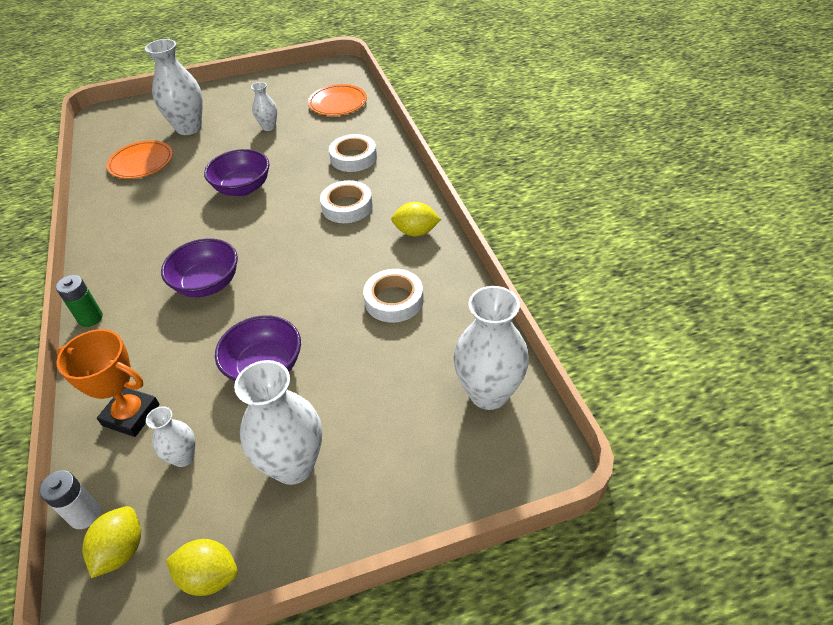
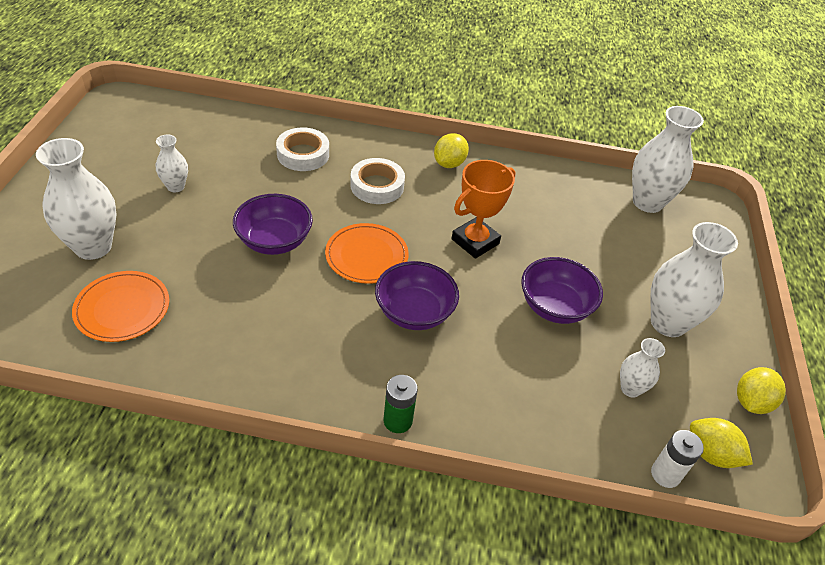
camera: 70 degrees left, 0 degrees up
(131, 415) = (562, 415): orange trophy -> orange trophy (475, 241)
(337, 103) = (190, 127): orange plate -> orange plate (366, 256)
(394, 300) = (524, 207): white tape -> none

